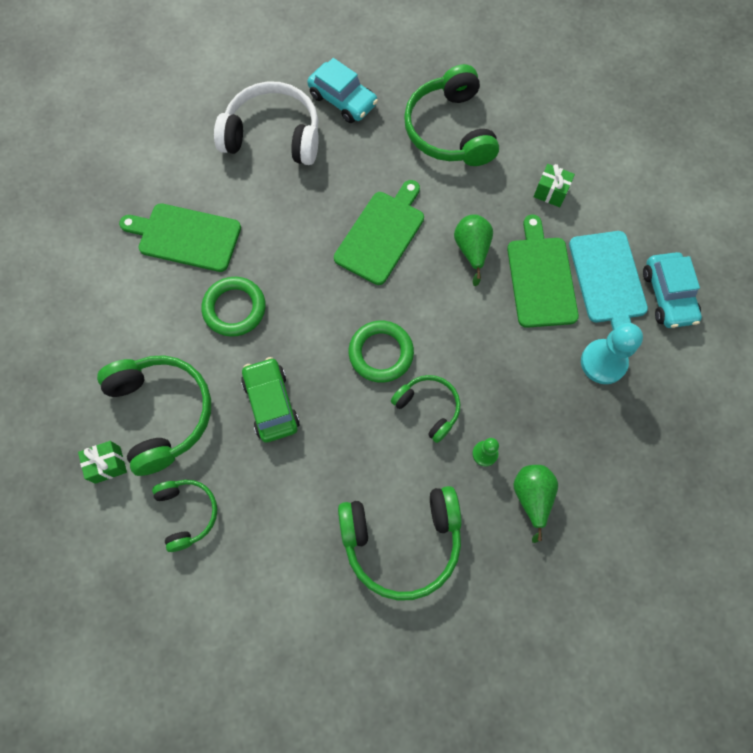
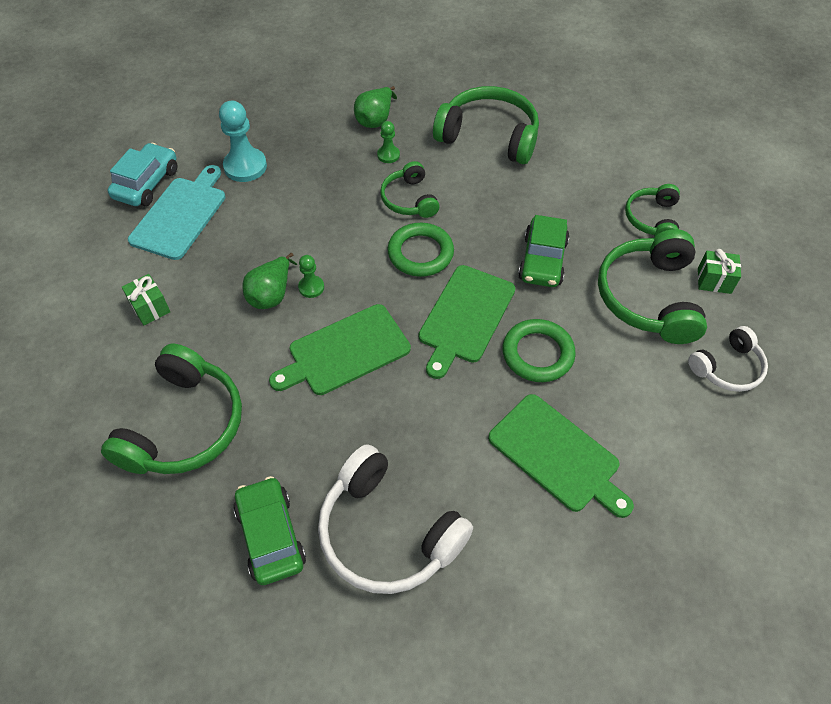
camera: 150 degrees left, 15 degrees down
(77, 375) = (727, 367): none -> white headphones
(343, 100) = (270, 536): turquoise car -> green car
(446, 272) = (311, 287): none -> green pawn
(540, 278) = (233, 244): green cutting board -> green cutting board (465, 317)

